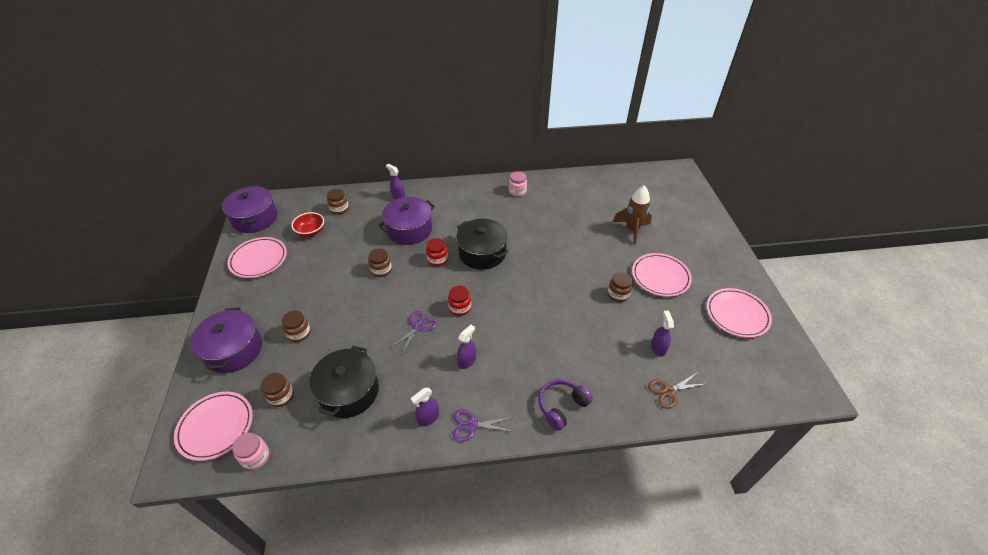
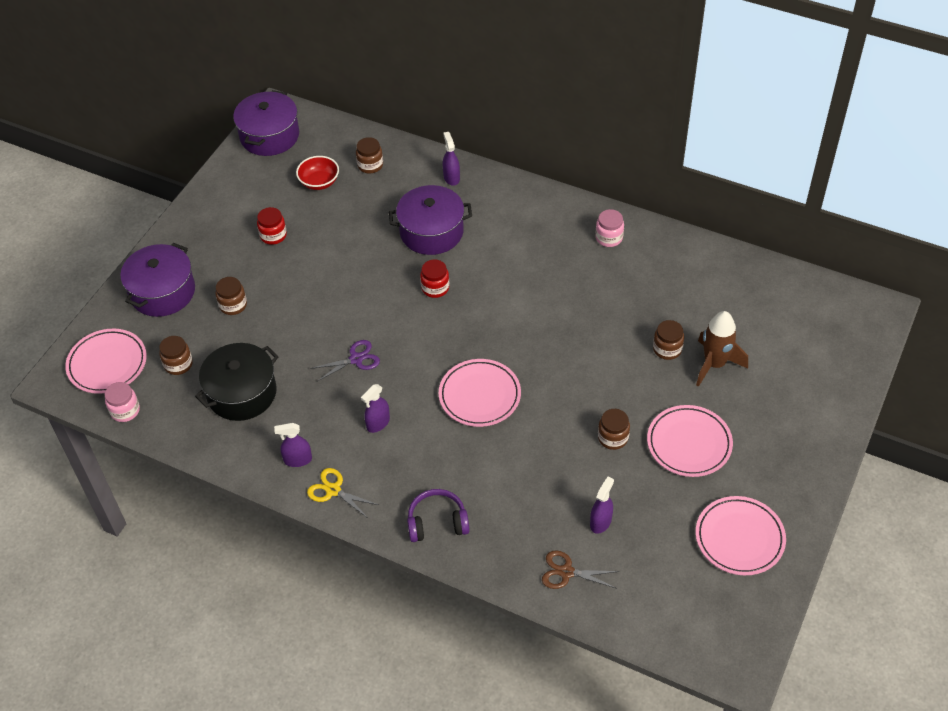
camera: 35 degrees right, 5 degrees up
(258, 259) = (243, 194): pink plate -> pink plate (479, 395)
(381, 270) = (363, 271): brown jar -> brown jar (667, 349)
(460, 308) = (415, 360): red jar -> red jar (273, 235)
(467, 361) = (378, 423): purple spray bottle -> purple spray bottle turned 150 degrees clockwise
(472, 425) = (333, 490): purple scissors -> yellow scissors
(482, 253) = (494, 304): black pot -> none

